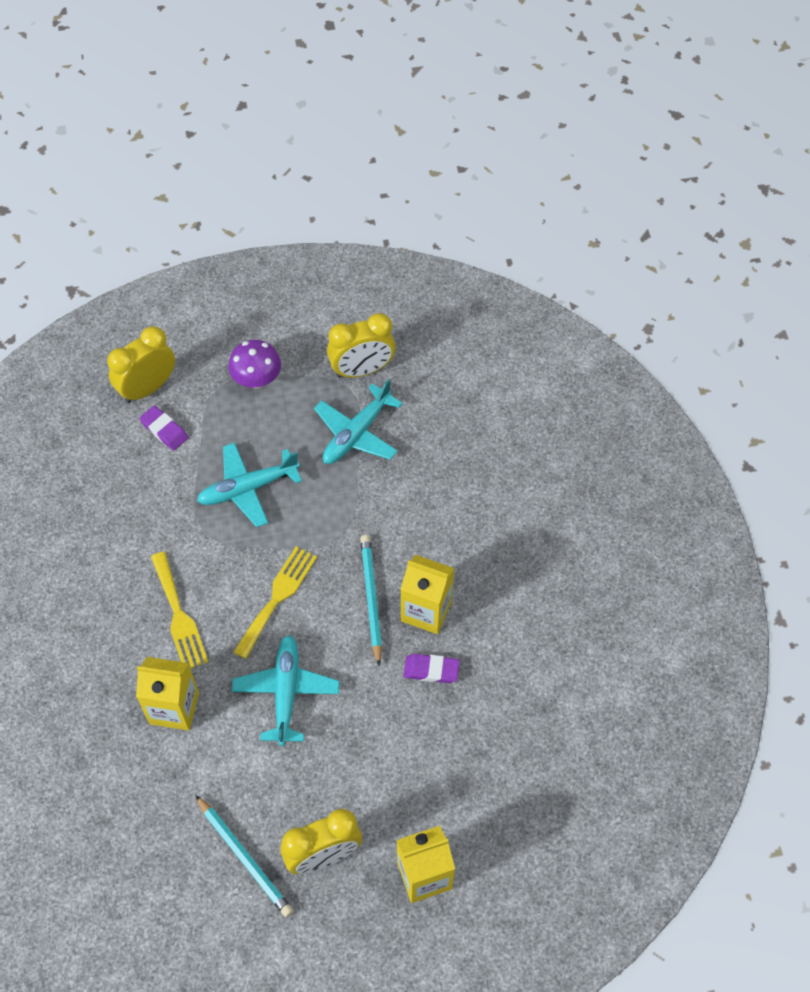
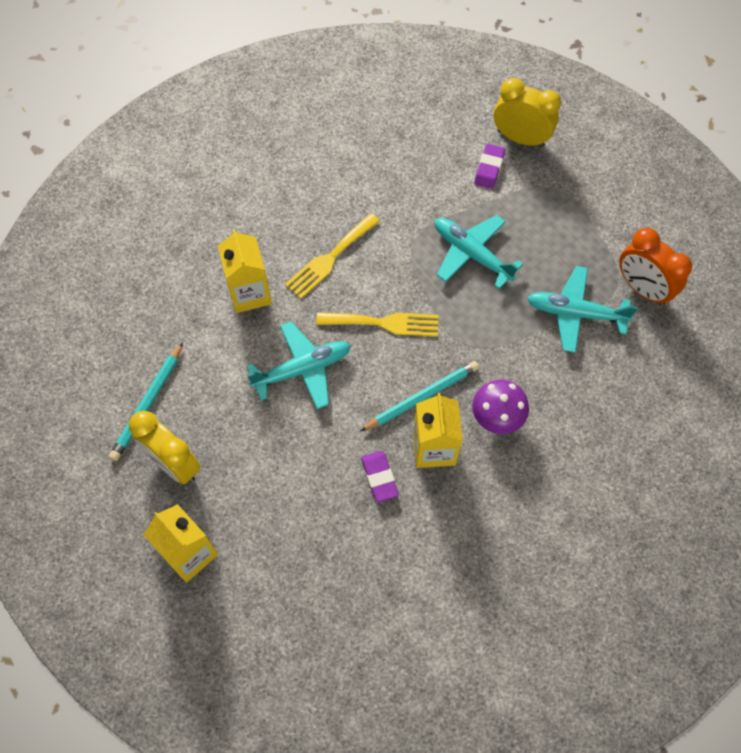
camera: 65 degrees right, 5 degrees up
(257, 379) = (579, 212): purple mushroom -> purple mushroom (497, 417)
(362, 370) = (642, 288): yellow clock -> orange clock

